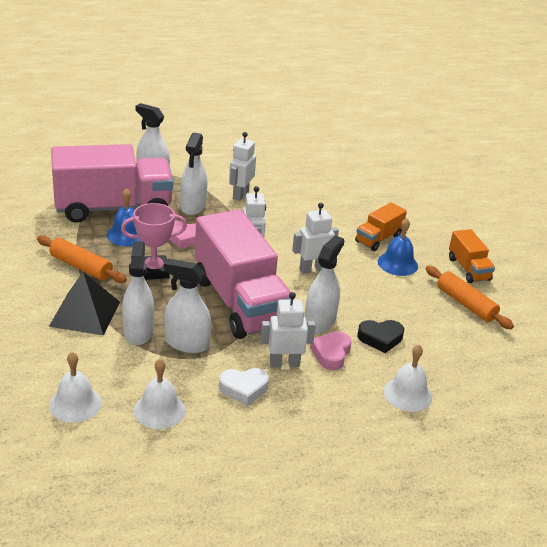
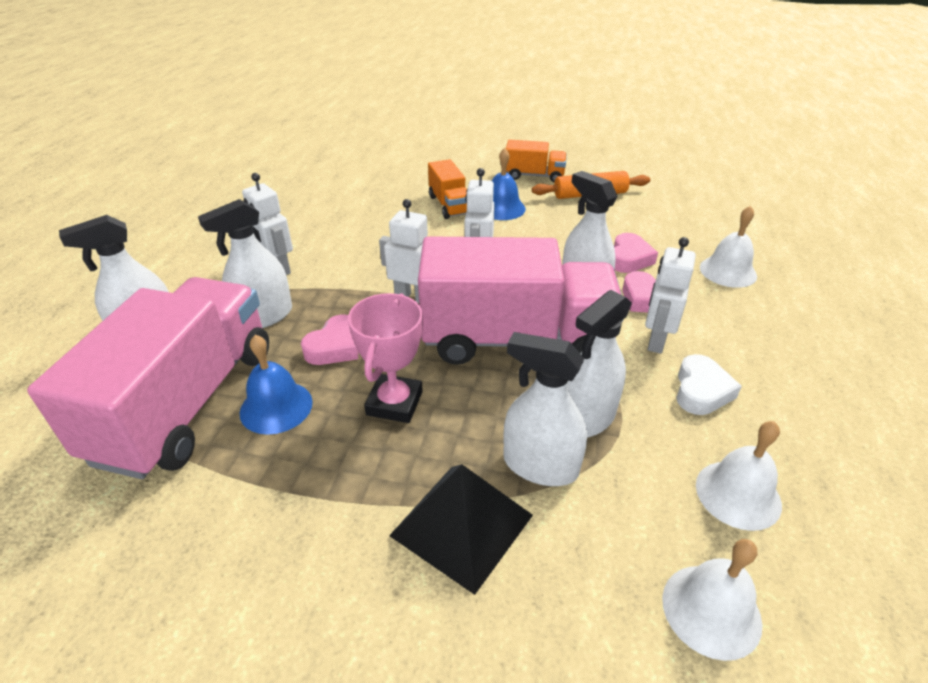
camera: 60 degrees left, 5 degrees up
(81, 267) = (322, 493): orange rolling pin -> none
(193, 206) = (264, 316): white spray bottle -> white spray bottle turned 105 degrees clockwise
(380, 338) = (629, 259): black heart -> pink heart

